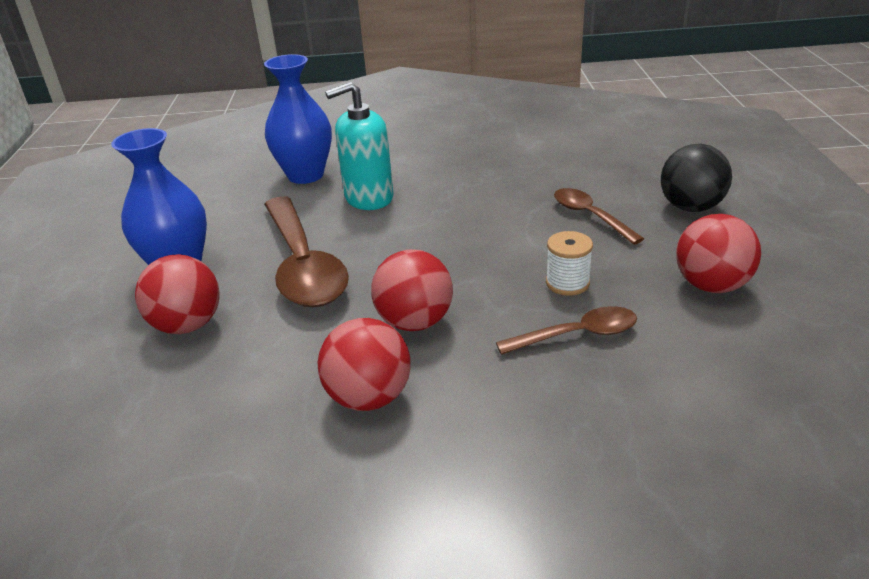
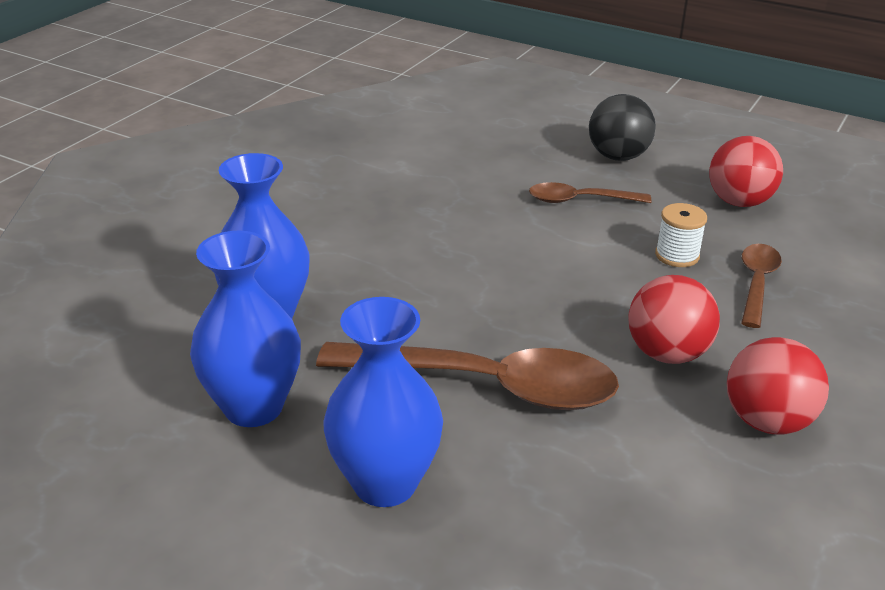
camera: 60 degrees left, 0 degrees up
(188, 325) = (533, 509): red ball -> none
(217, 206) = (253, 407): none -> blue vase
(368, 198) = (388, 294): turquoise soap dispenser -> none

